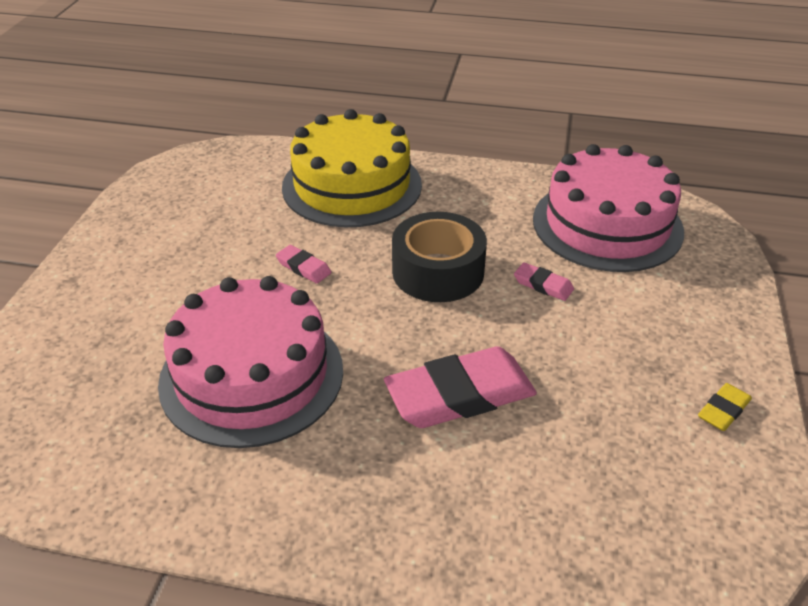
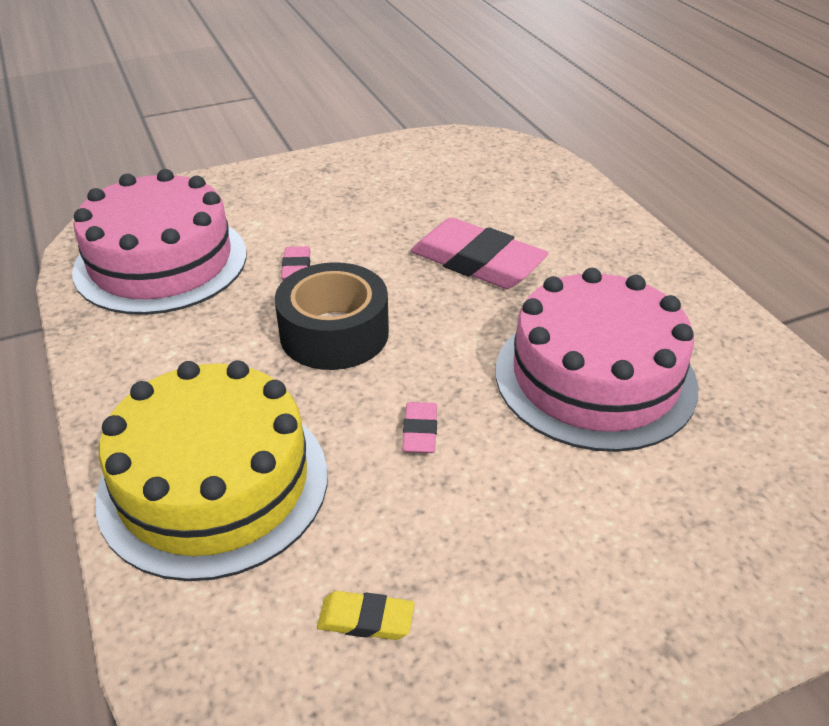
camera: 125 degrees left, 0 degrees up
(723, 410) = (367, 163): yellow eraser -> yellow eraser (366, 619)

